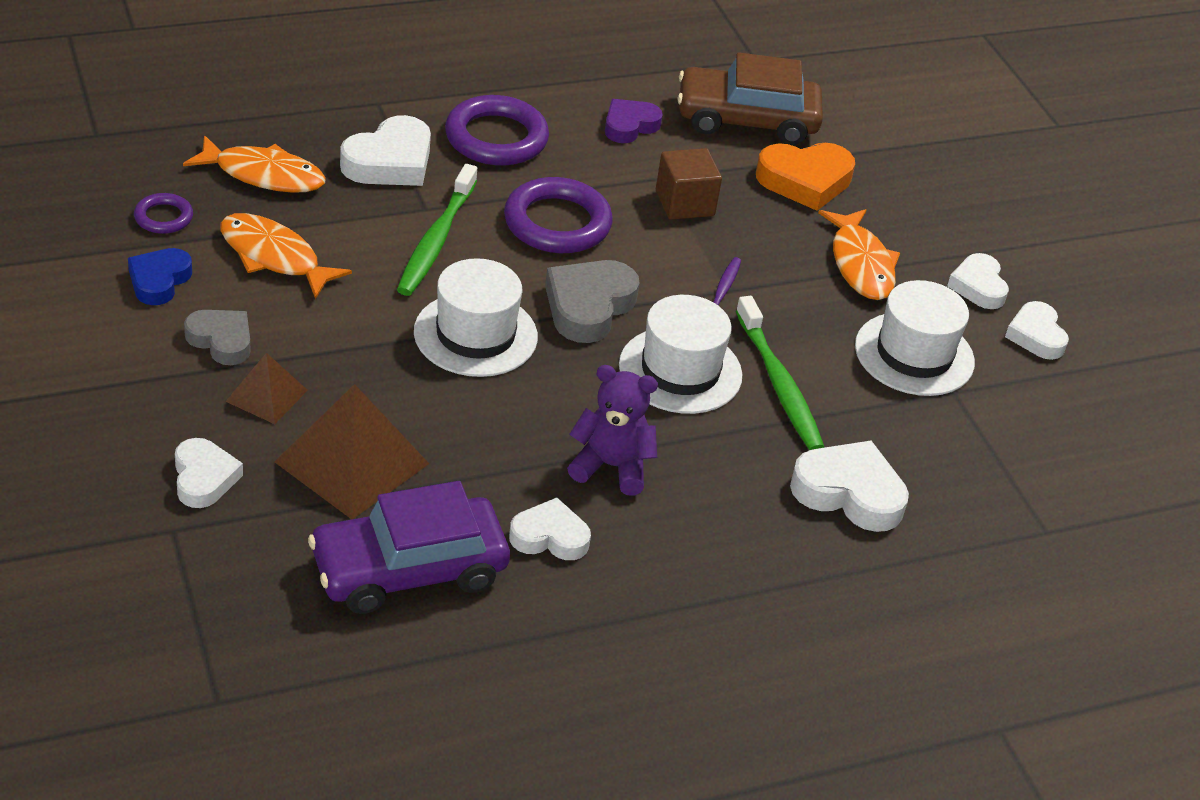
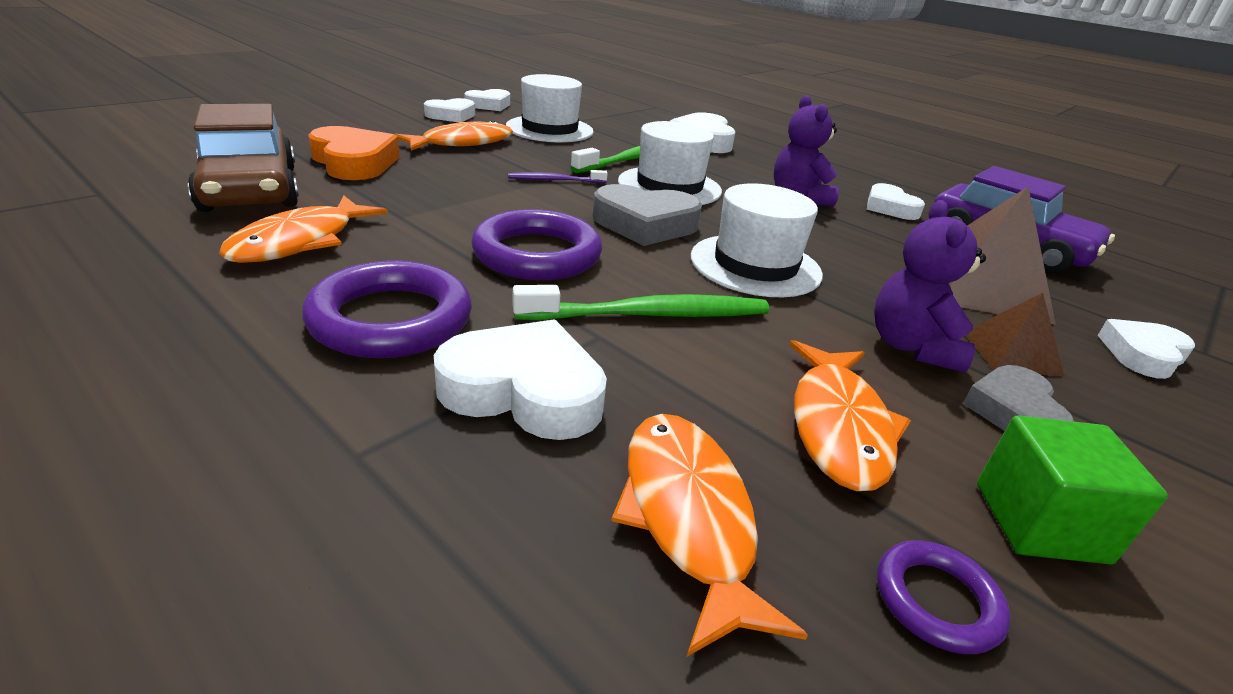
camera: 115 degrees left, 10 degrees down
(159, 281) = (1040, 522): blue heart -> green cube
(312, 345) = (911, 347): none -> purple teddy bear
(629, 126) = (300, 241): purple heart -> orange fish
(684, 203) = (438, 202): brown cube -> none

